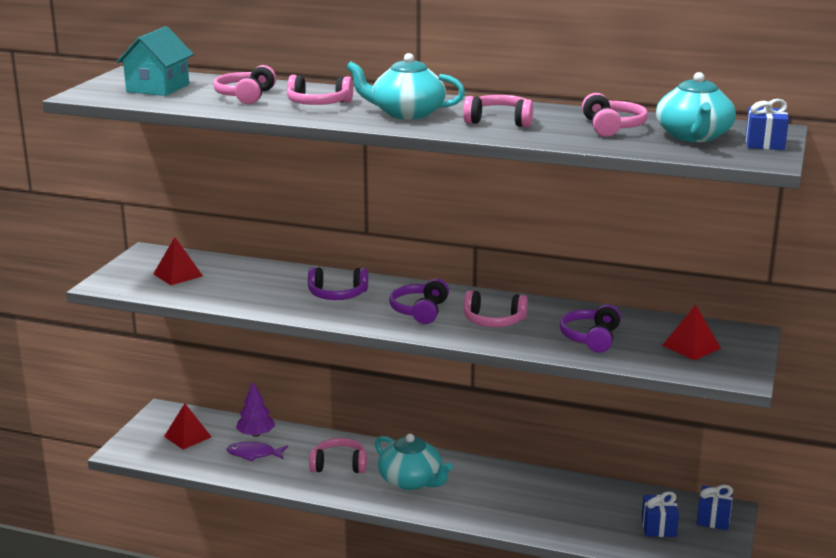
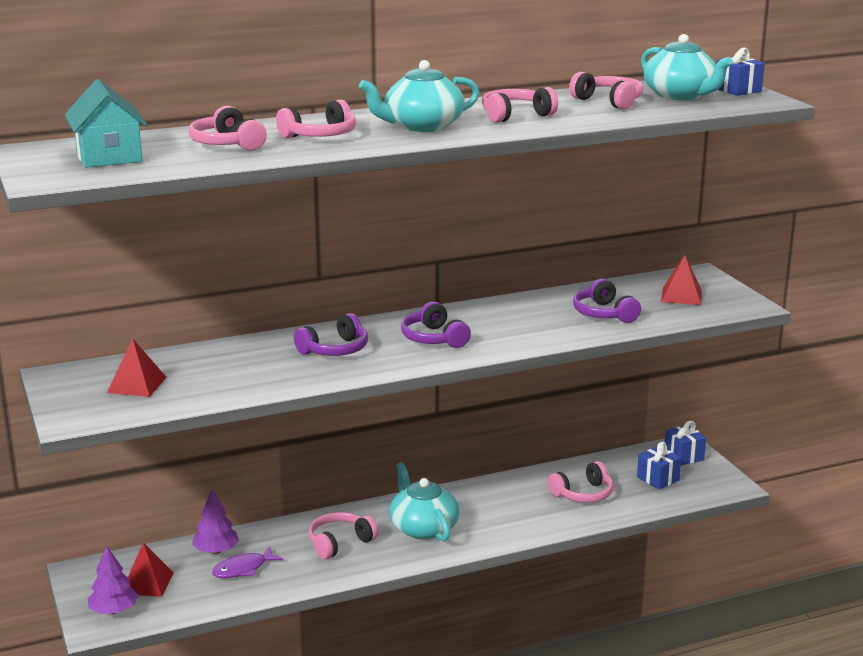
camera: 40 degrees left, 0 degrees up
(145, 445) = (114, 611): none -> purple tree
(411, 480) = (423, 528): turquoise teapot -> turquoise teapot turned 120 degrees counterclockwise
(493, 321) = (508, 326): pink headphones -> pink headphones (583, 494)

